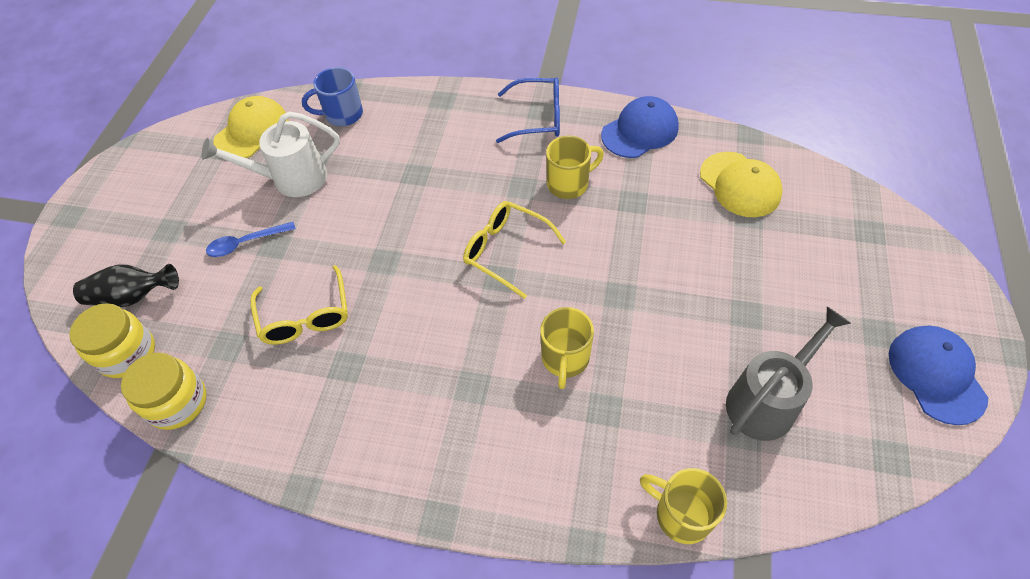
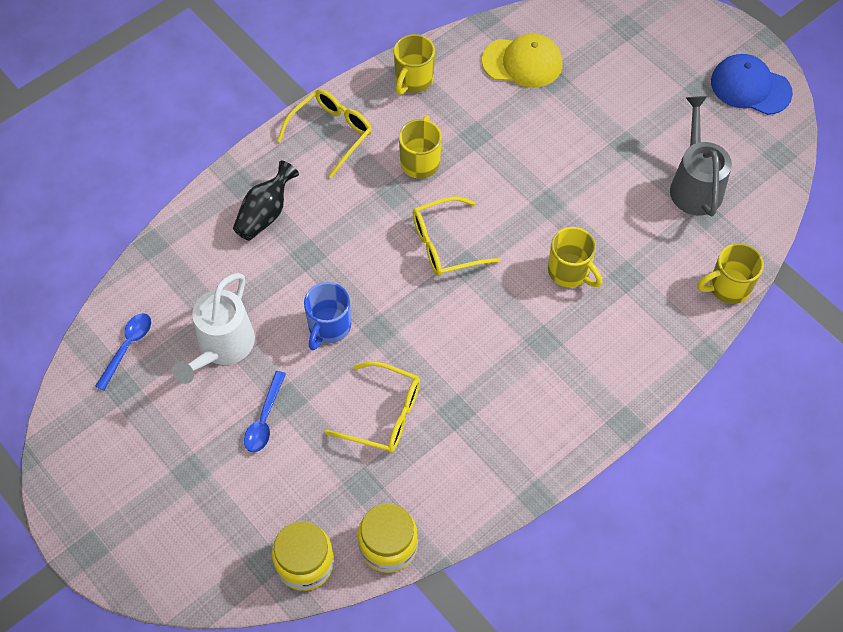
camera: 55 degrees left, 5 degrees up
(132, 296) = (244, 534): black vase -> black vase (265, 213)
(252, 131) = (127, 347): yellow cap -> blue spoon
(342, 115) = (180, 266): blue mug -> blue mug (329, 327)
(538, 118) = (331, 133): blue glasses -> yellow glasses
(640, 131) = (413, 80): blue cap -> yellow mug

